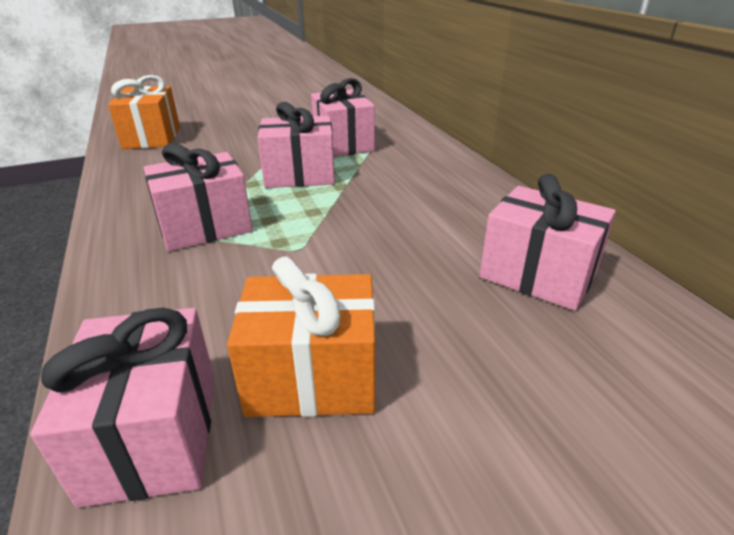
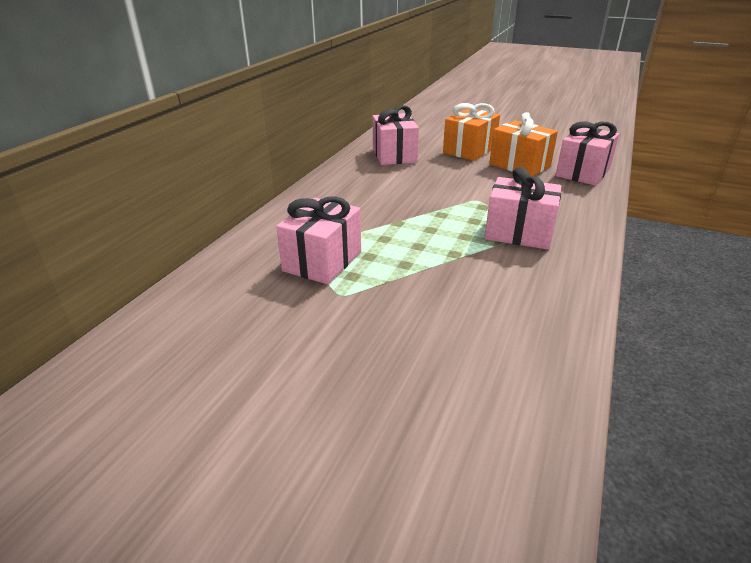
camera: 135 degrees left, 0 degrees up
(152, 138) = (501, 395): orange gift -> orange gift (469, 150)
(300, 175) = (409, 245): pink gift -> none

